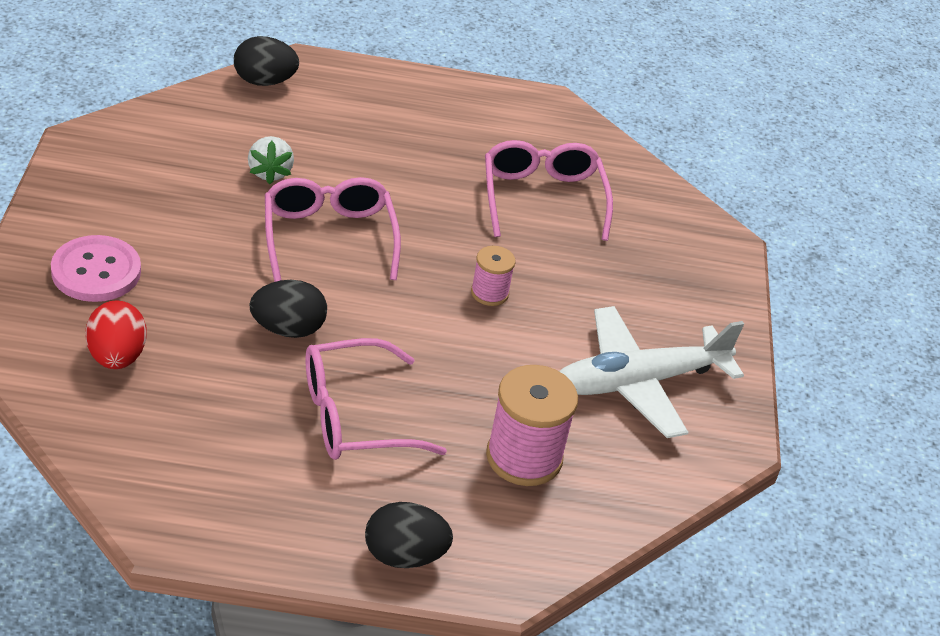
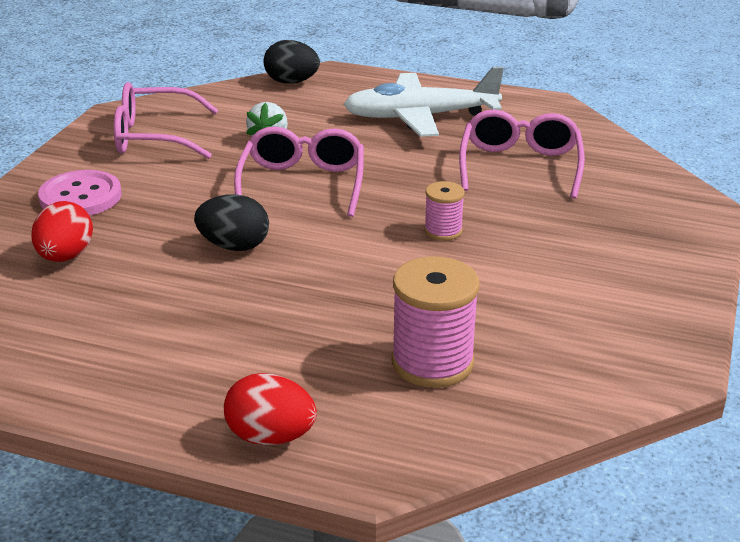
camera: 20 degrees right, 10 degrees down
(354, 416) = (268, 316): pink glasses -> pink glasses (154, 137)
(404, 555) = (270, 437): black egg -> red egg
(639, 382) = (578, 309): white plane -> white plane (420, 117)

